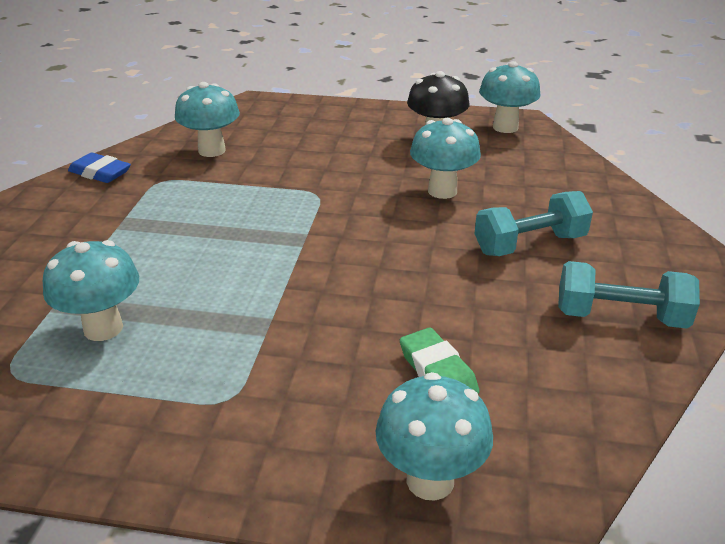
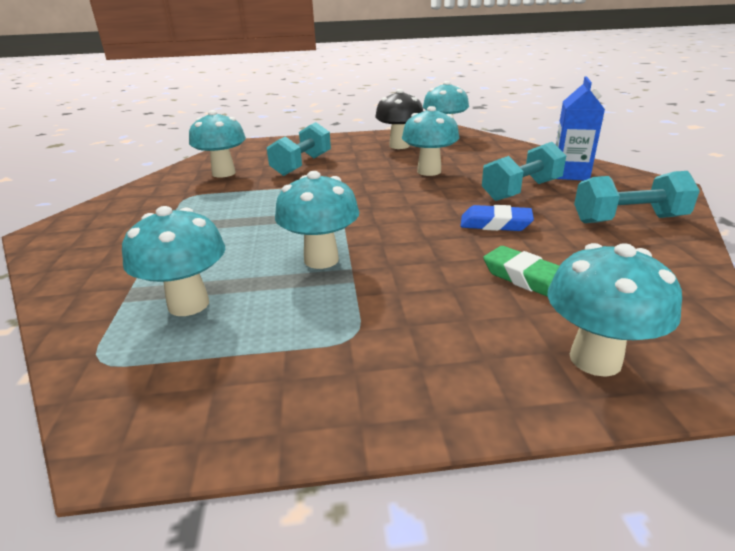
camera: 15 degrees left, 5 degrees down
(100, 173) = (128, 199): blue eraser -> blue eraser (495, 224)
(248, 300) = (321, 260): none -> turquoise mushroom
(303, 152) = (302, 165): none -> turquoise dumbbell
(611, 229) = (570, 174): none -> blue carton

